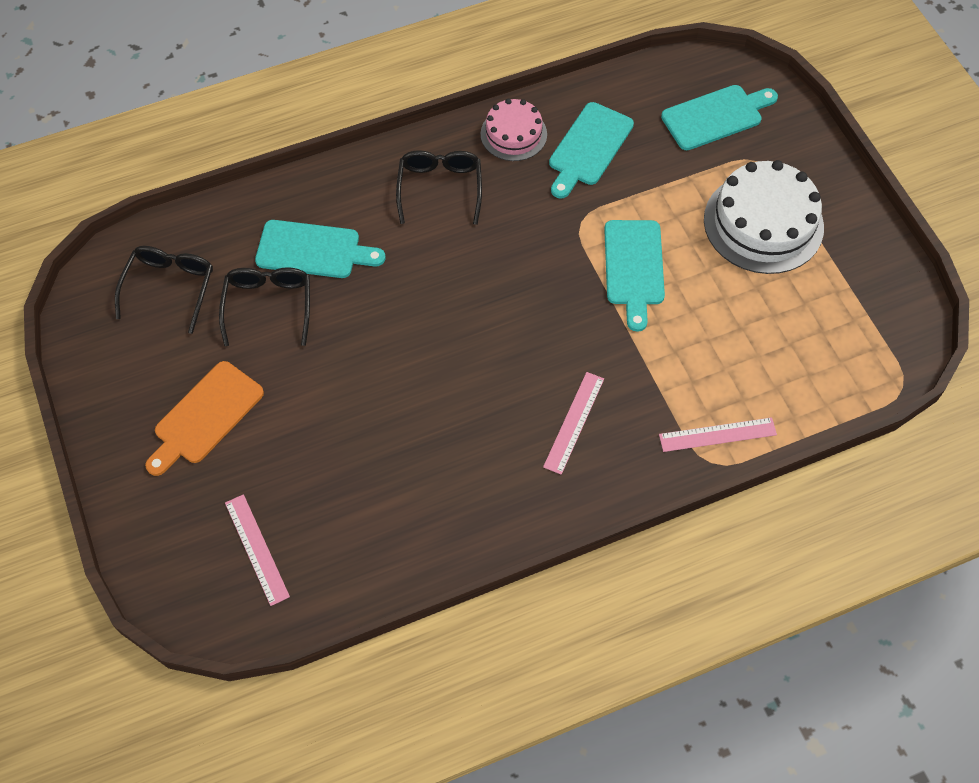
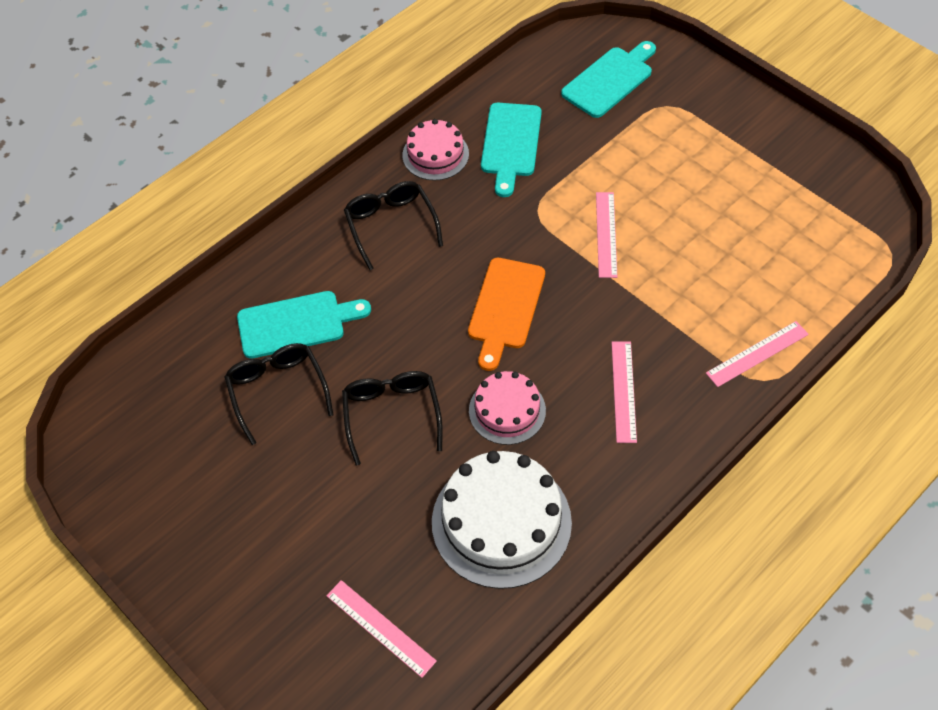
camera: 20 degrees left, 5 degrees down
(170, 287) = (168, 409): black glasses -> black glasses (392, 414)
(205, 416) = (265, 520): orange cutting board -> orange cutting board (505, 308)
(459, 400) = (507, 410): none -> pink cake
(634, 267) = (606, 234): turquoise cutting board -> pink ruler
(763, 223) = (699, 157): white cake -> white cake (501, 522)

